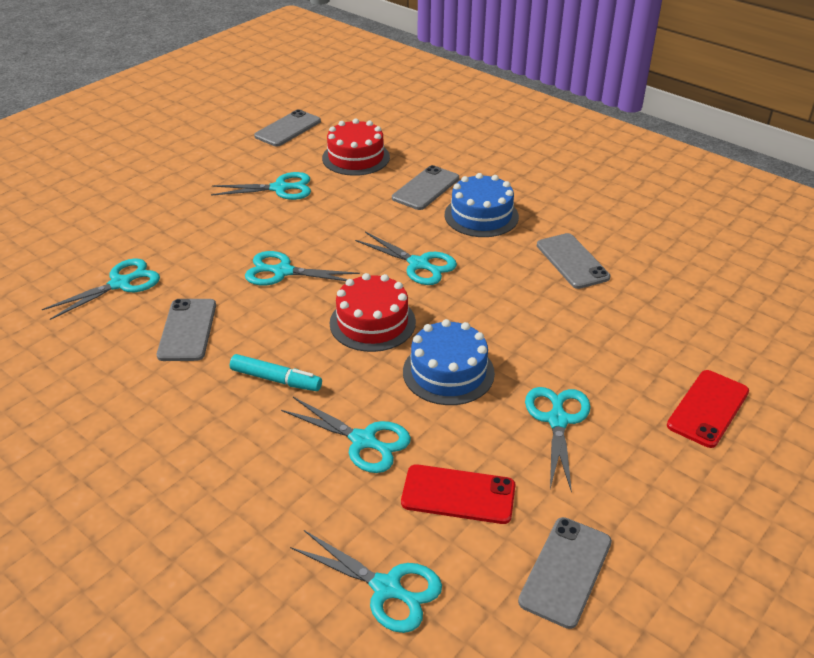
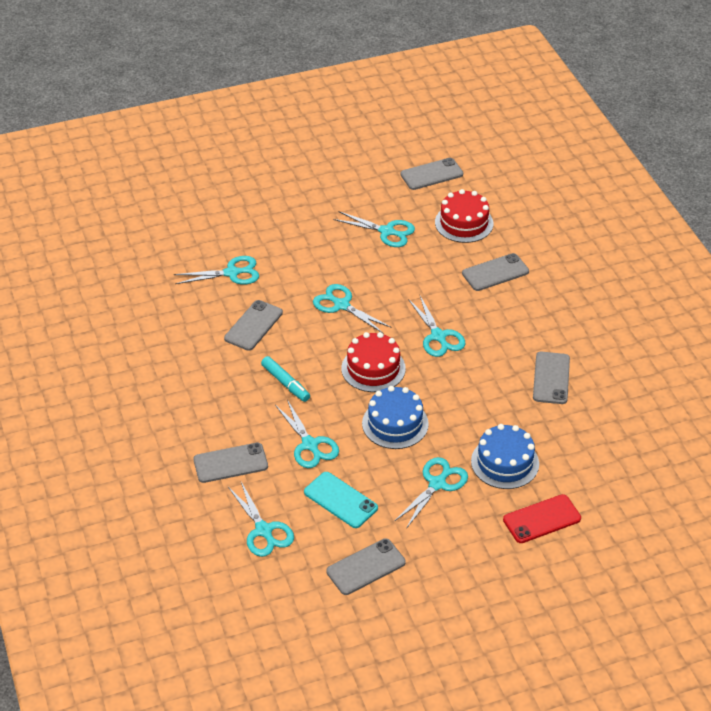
camera: 30 degrees right, 5 degrees up
(271, 512) = (230, 463): none -> grey phone
(458, 494) = (340, 500): red phone -> turquoise phone
(481, 216) = (517, 313): blue cake -> blue cake (505, 462)

